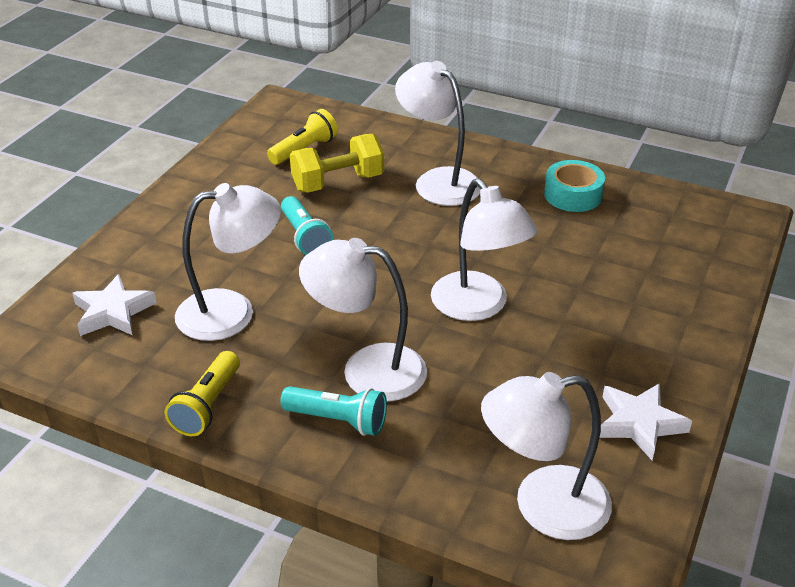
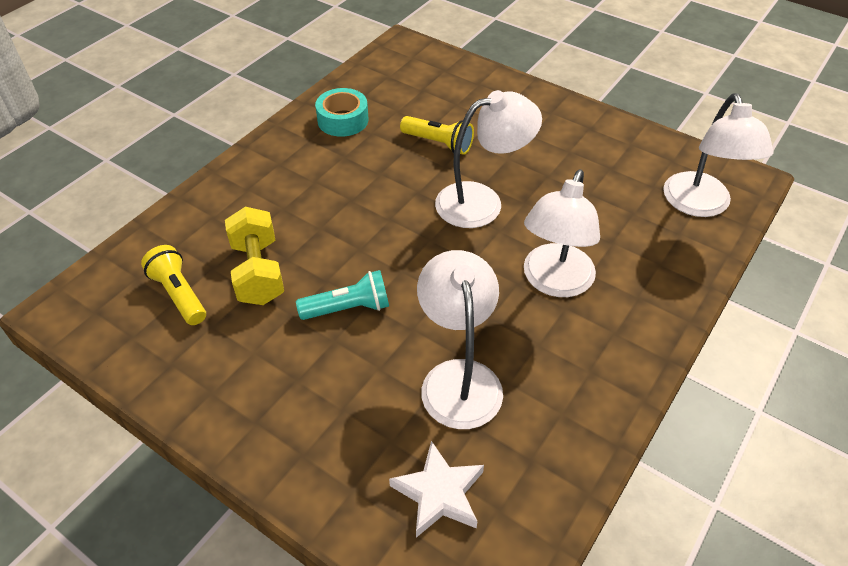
camera: 80 degrees left, 10 degrees up
(207, 405) = (595, 404): yellow flashlight -> yellow flashlight (438, 143)
(338, 420) = (616, 308): turquoise flashlight -> none
(438, 181) = (287, 197): white lamp -> none
(639, 424) = (621, 145): white star -> none

